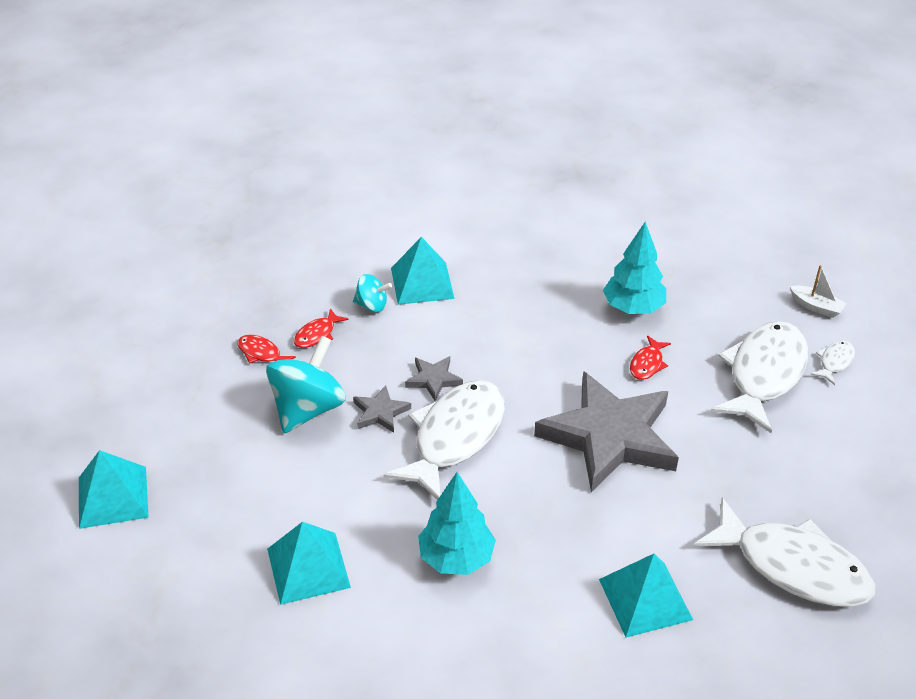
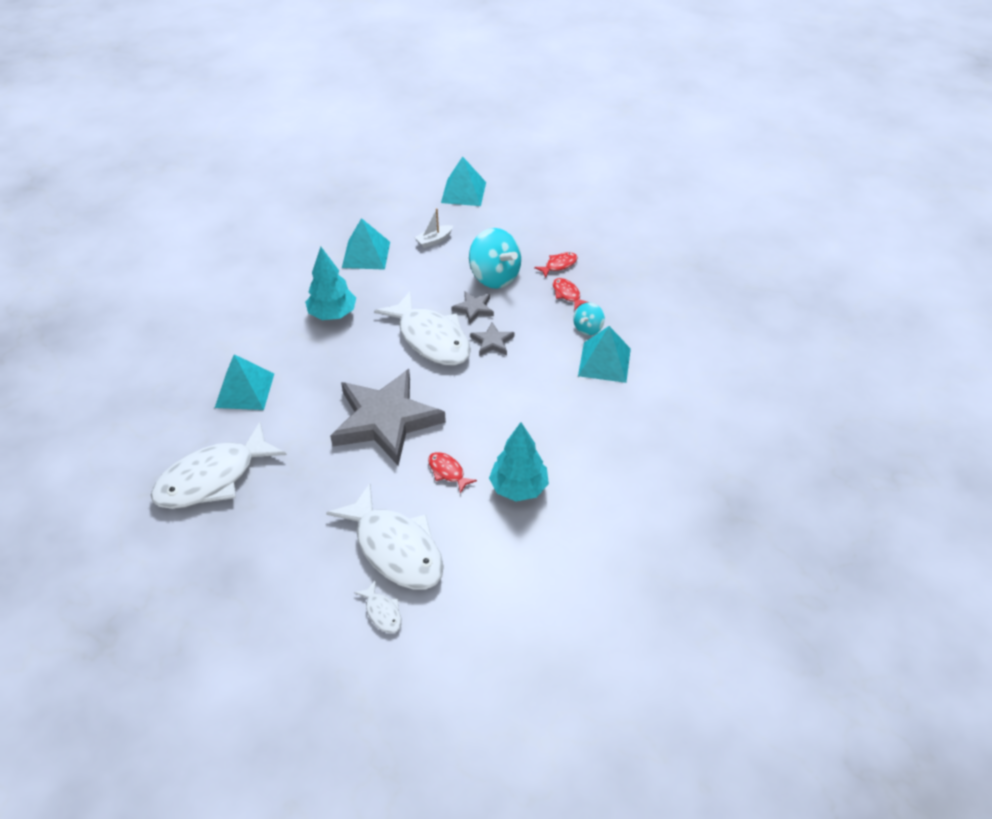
camera: 110 degrees right, 5 degrees up
(816, 307) = (459, 636): white boat -> white boat (434, 240)

